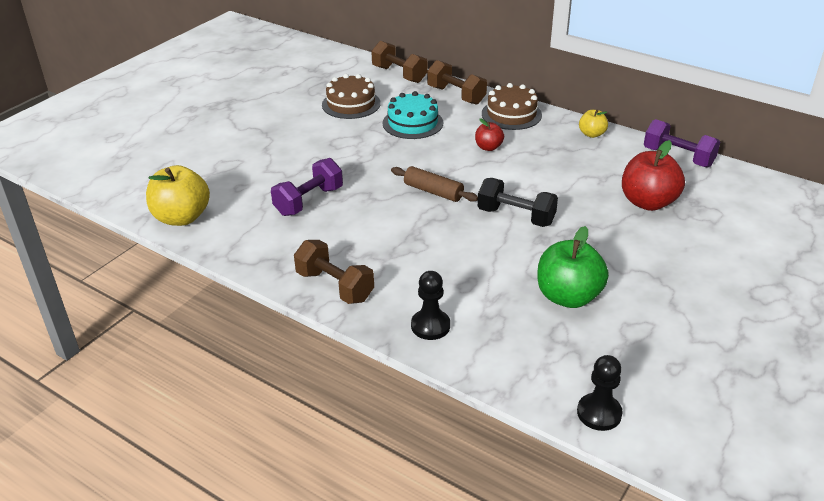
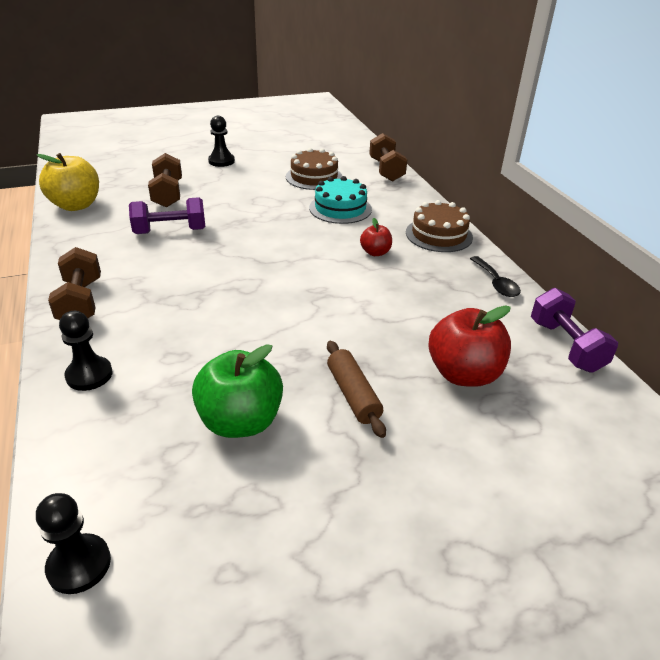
camera: 35 degrees right, 0 degrees up
(245, 121) = (221, 161): none -> black pawn
(433, 192) = (272, 267): brown rolling pin -> brown rolling pin (353, 395)
(456, 95) = (410, 202): brown dumbbell -> brown dumbbell (168, 194)
(516, 217) = (308, 321): black dumbbell -> none
(592, 134) = (495, 283): yellow apple -> black spoon

